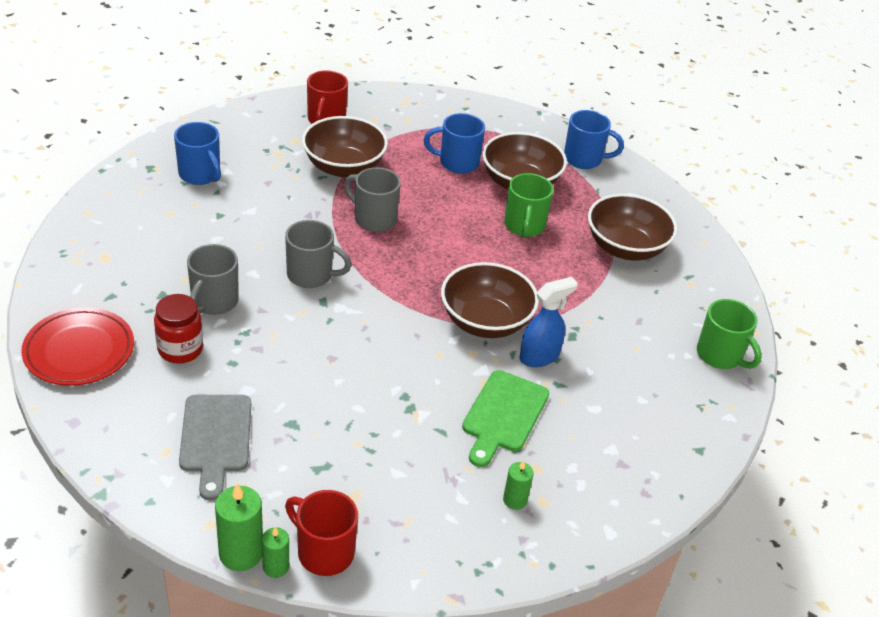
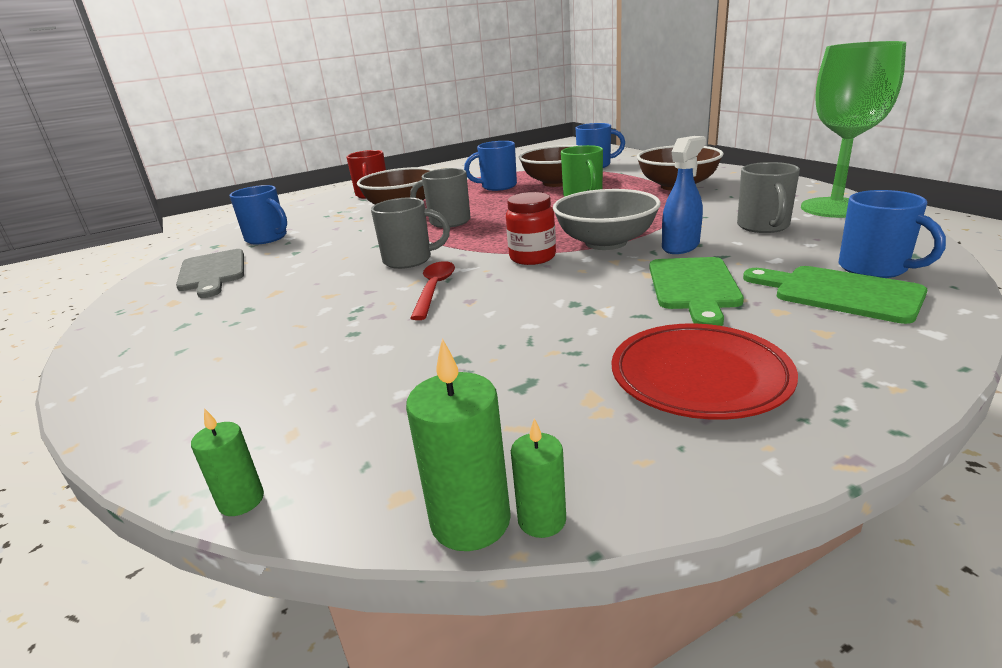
camera: 10 degrees left, 15 degrees down
(79, 351) = (143, 375): red plate -> red plate (699, 377)
(180, 349) = (282, 340): red jar -> red jar (532, 257)
(214, 302) = (311, 299): grey mug -> grey mug (763, 226)
(215, 438) = (361, 400): grey cutting board -> grey cutting board (212, 272)
(313, 330) = (434, 289): none -> red spoon
(324, 552) = (603, 473): red mug -> none
(485, 322) = (606, 242): brown bowl -> grey bowl
(515, 500) = (791, 341): green candle -> green candle (241, 500)
(596, 468) = (839, 293): none -> green cutting board
(652, 452) = (874, 268): none -> blue mug
(720, 355) = (834, 208): green mug -> green goblet

